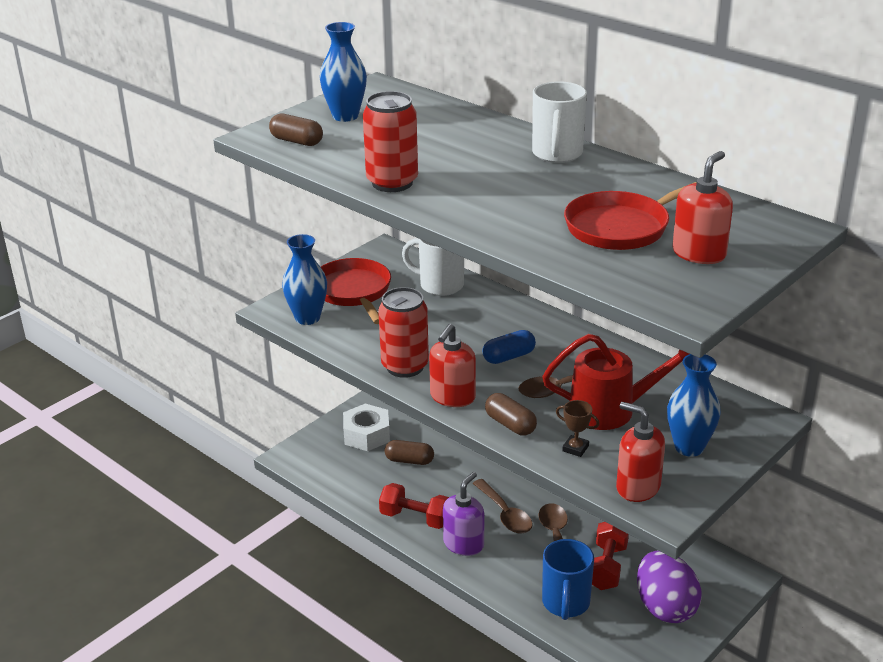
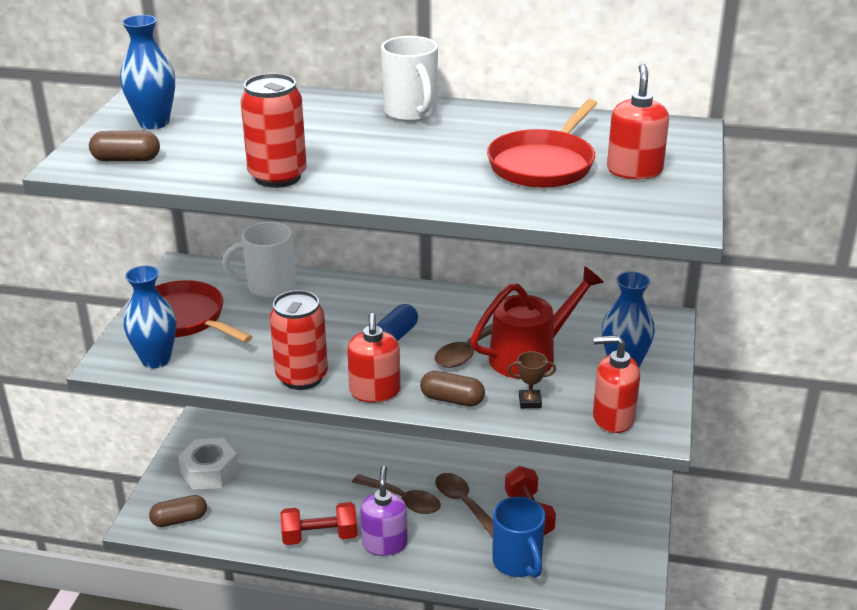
camera: 30 degrees left, 0 degrees up
(409, 460) = (272, 482): brown capsule -> brown capsule (179, 520)
(665, 607) = (603, 531): purple egg -> none

